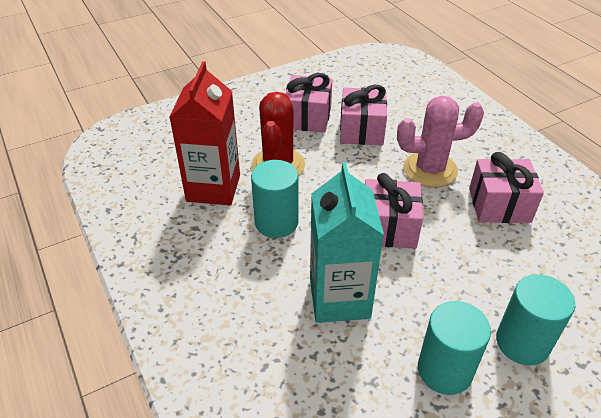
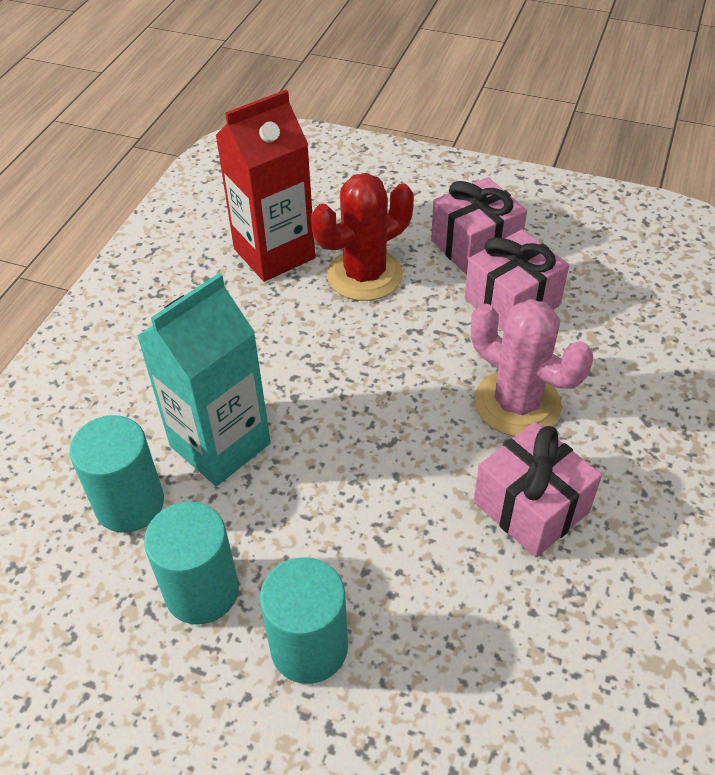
camera: 50 degrees right, 5 degrees up
(276, 222) = (277, 330): turquoise cylinder -> turquoise cylinder (130, 504)
(388, 228) = (368, 423): pink gift -> none

